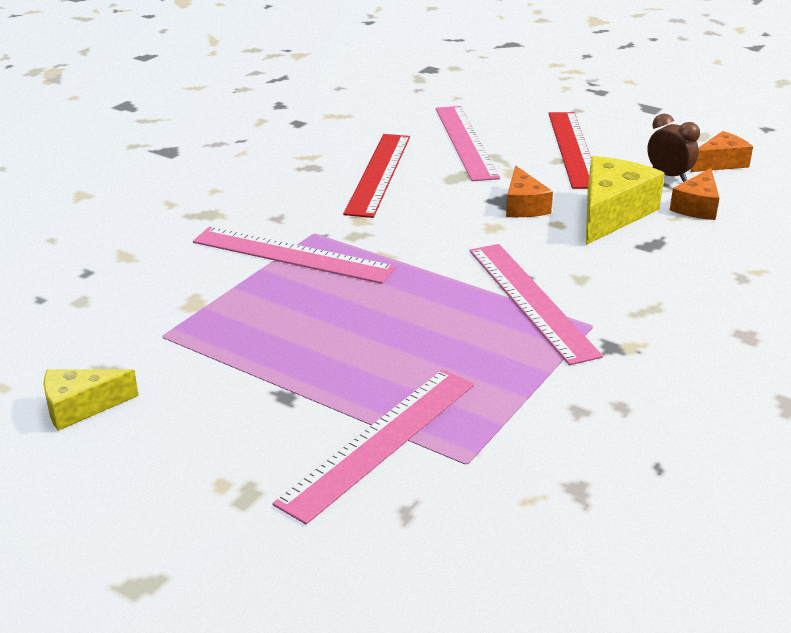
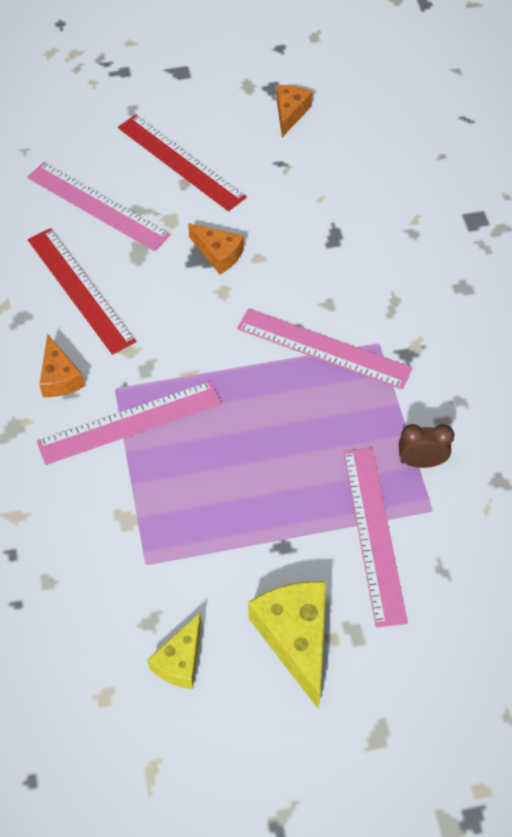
camera: 45 degrees left, 25 degrees up
(611, 213) = (280, 222): yellow cheese -> yellow cheese (295, 638)
(669, 176) = (273, 152): brown clock -> brown clock (421, 462)
(697, 207) = (322, 176): orange cheese -> orange cheese (59, 377)

